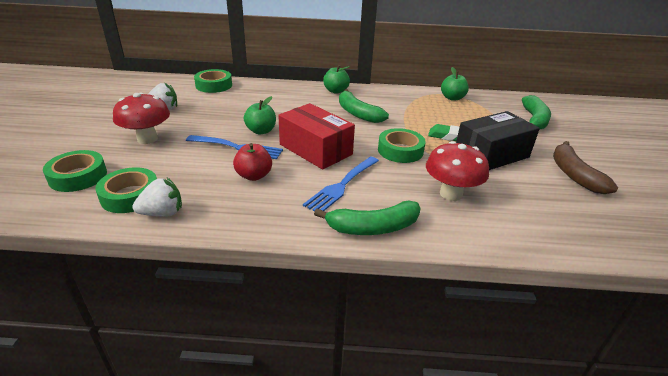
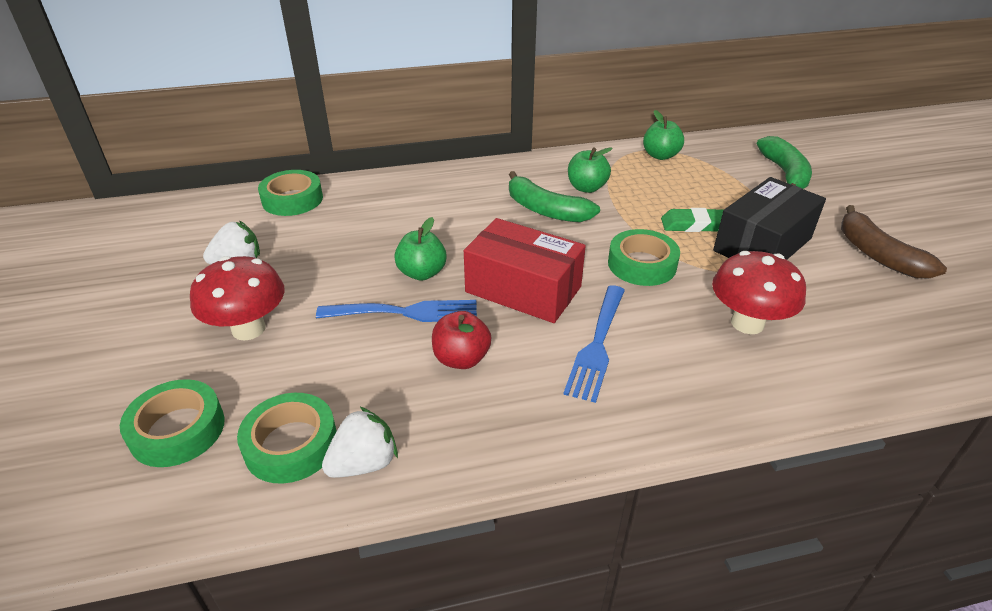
camera: 15 degrees left, 5 degrees up
(336, 91) = (490, 174): green apple -> green apple (586, 188)
(373, 227) = (679, 406): green banana -> none

